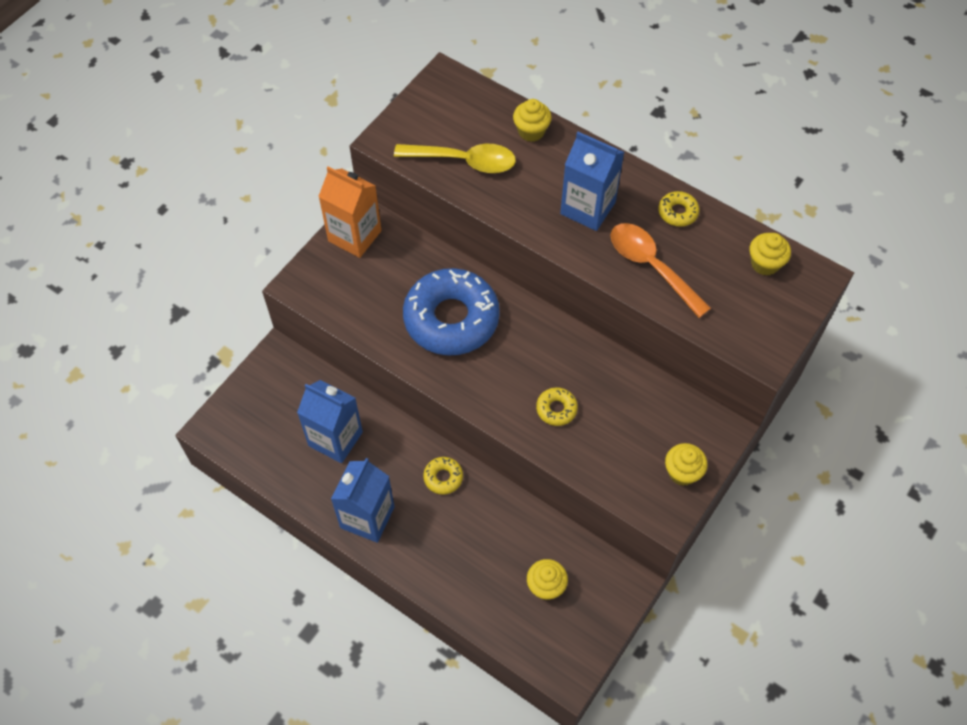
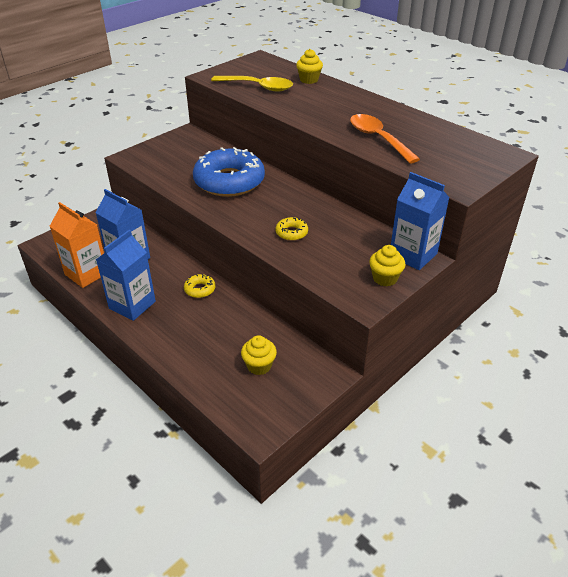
camera: 10 degrees right, 20 degrees down
(354, 236) = (179, 140): orange carton -> orange carton (86, 274)
(587, 208) = (338, 111): blue carton -> blue carton (413, 255)
(677, 212) = (404, 118): yellow donut -> none
(765, 264) = (467, 145): yellow cupcake -> none

